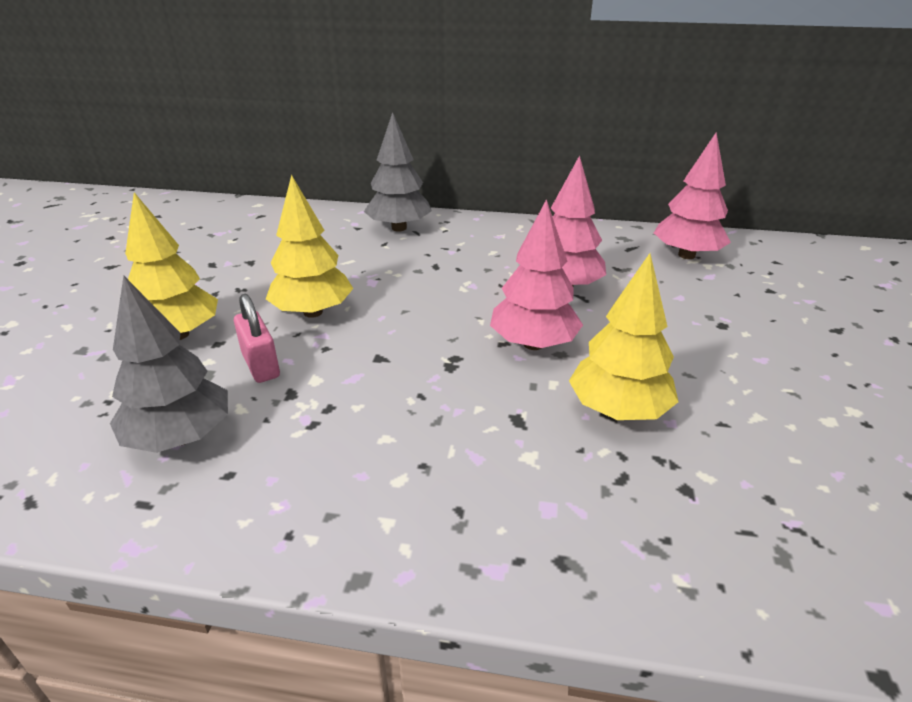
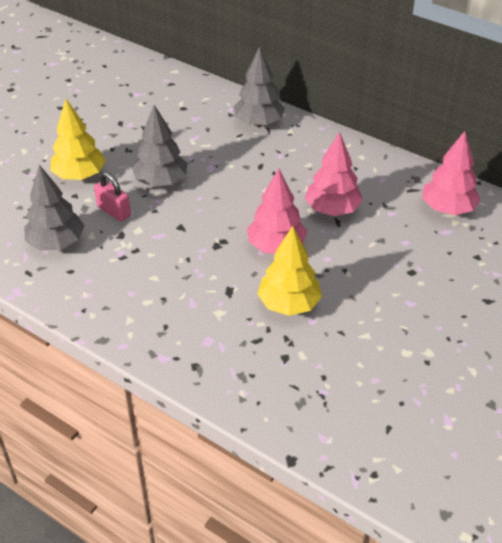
camera: 25 degrees right, 10 degrees up
(261, 365) = (114, 211): pink padlock -> pink padlock turned 45 degrees counterclockwise
(313, 312) = (161, 181): yellow tree -> grey tree

